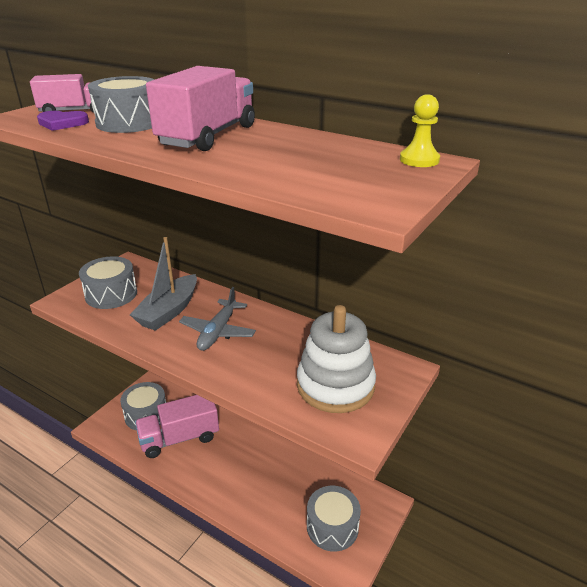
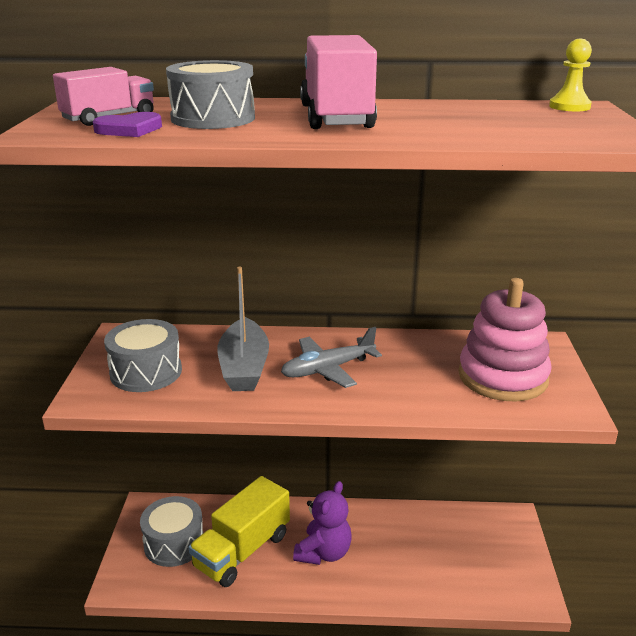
camera: 30 degrees left, 5 degrees down
(179, 438) = (242, 551): pink truck -> yellow truck
(218, 332) = (327, 369): grey plane -> grey plane turned 75 degrees clockwise
(227, 463) = (324, 553): none -> purple teddy bear
(332, 527) = (486, 562): grey drum -> none
(335, 385) = (502, 377): white stacking toy -> pink stacking toy

